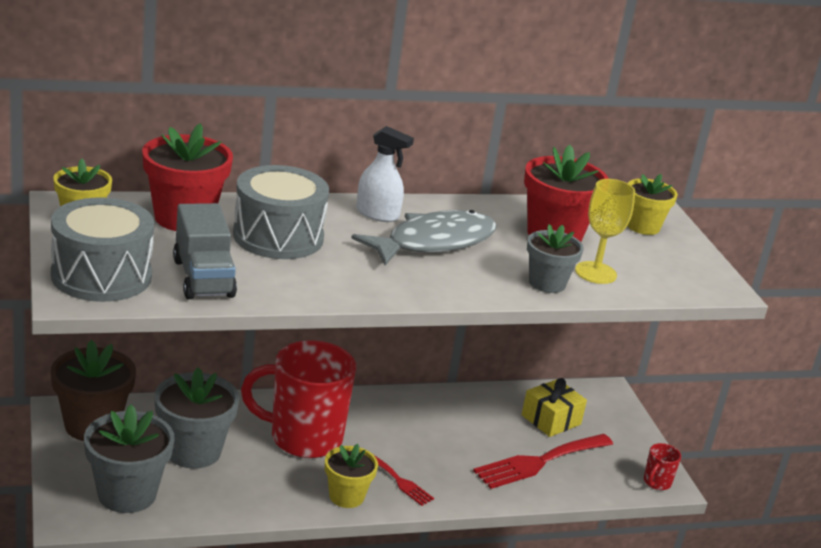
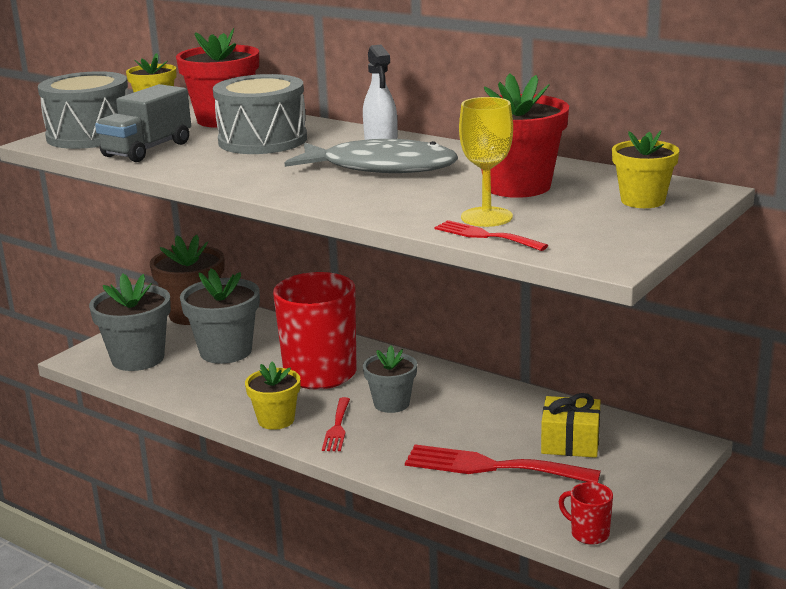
camera: 55 degrees right, 5 degrees down
(547, 283) = (414, 212): grey flower pot -> grey flower pot (391, 403)
(628, 291) = (485, 236): none -> red fork
(656, 483) = (588, 534): red mug -> red mug turned 45 degrees clockwise

